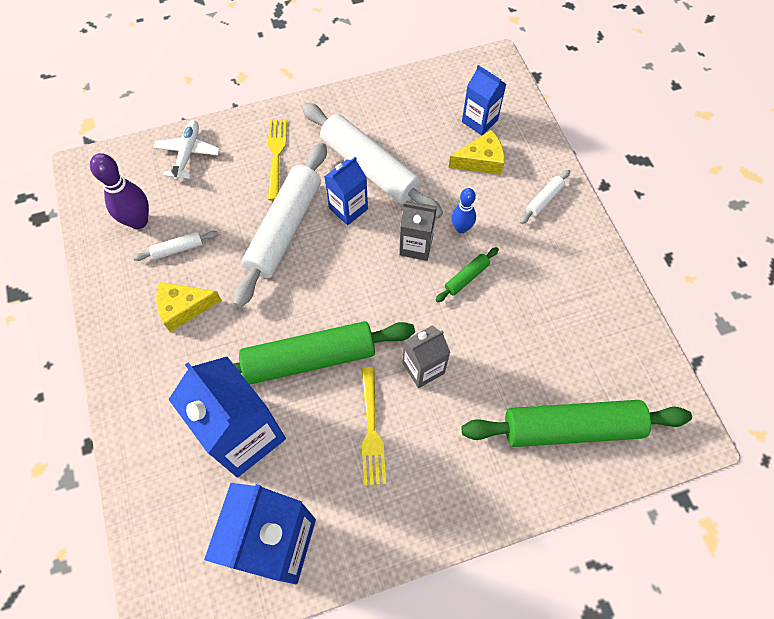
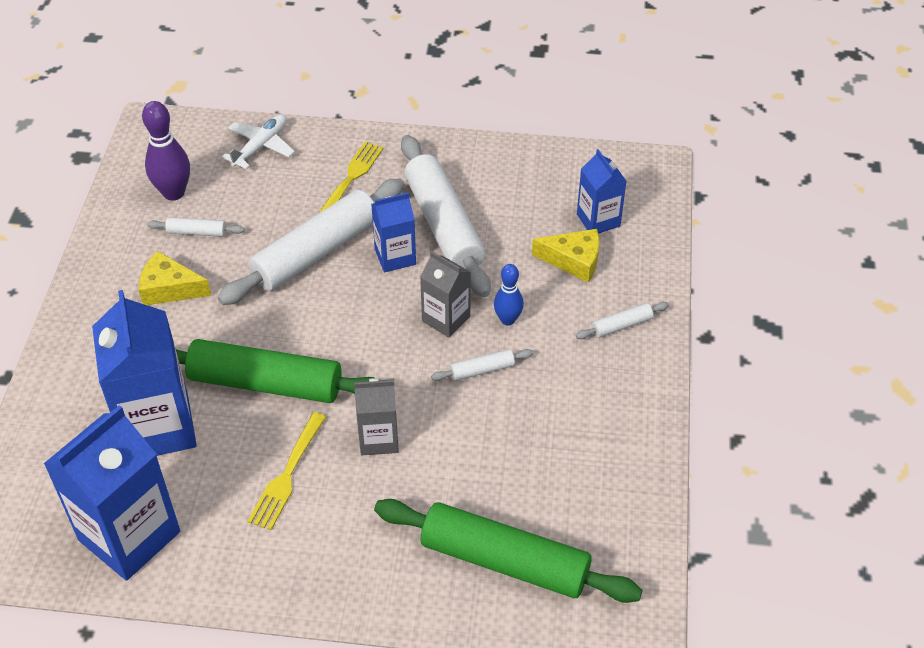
camera: 25 degrees right, 15 degrees down
(466, 277) = (482, 370): green rolling pin -> white rolling pin

